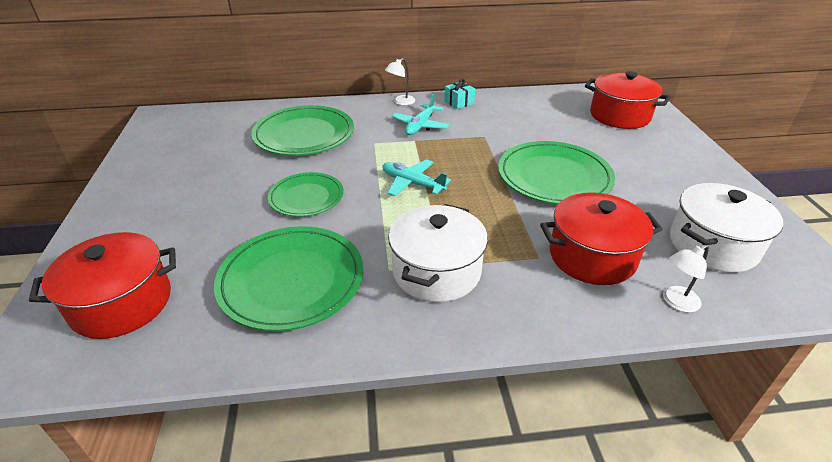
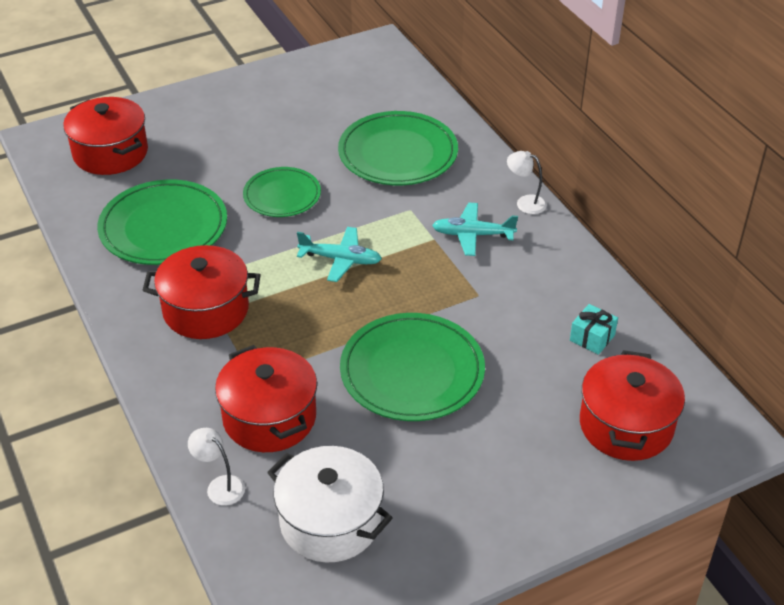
camera: 70 degrees right, 5 degrees up
(412, 183) = (341, 259): turquoise plane -> turquoise plane turned 90 degrees clockwise
(436, 271) = (206, 310): white pot -> red pot
(459, 102) = (558, 254): turquoise gift -> turquoise gift (592, 338)

